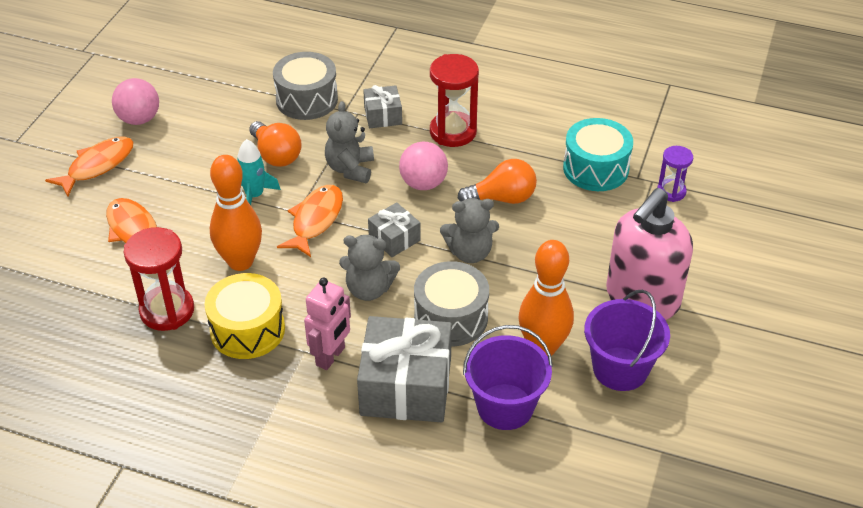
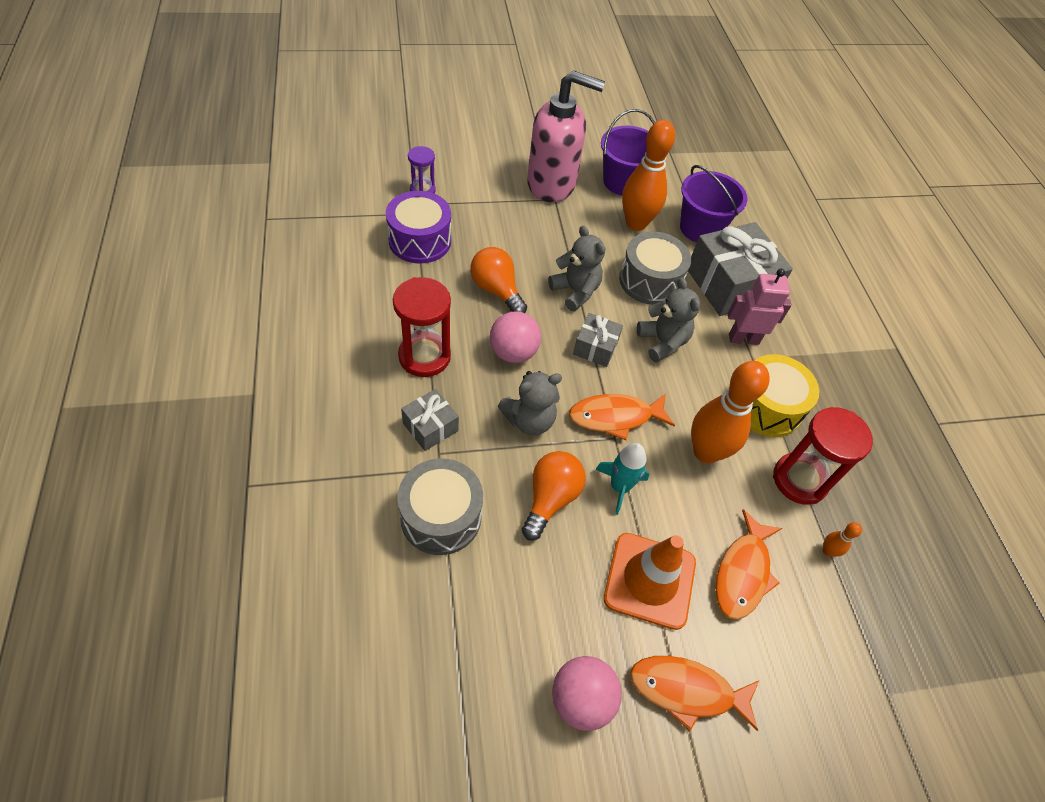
camera: 125 degrees left, 10 degrees up
(102, 292) = (828, 551): none -> orange bowling pin
(176, 180) = (649, 580): none -> orange traffic cone
(595, 168) = (420, 240): turquoise drum -> purple drum

